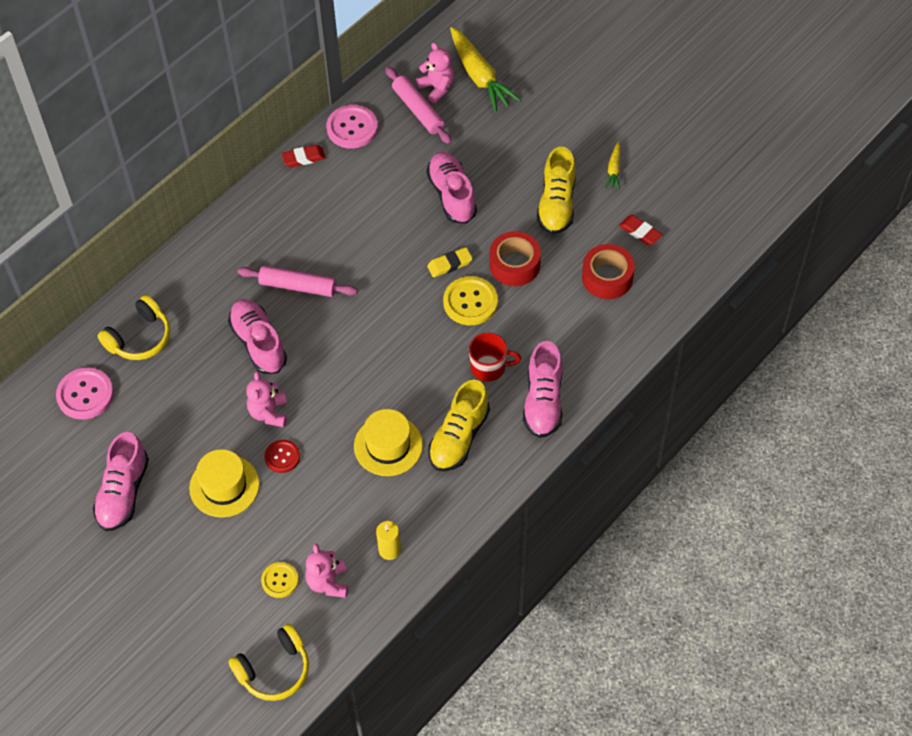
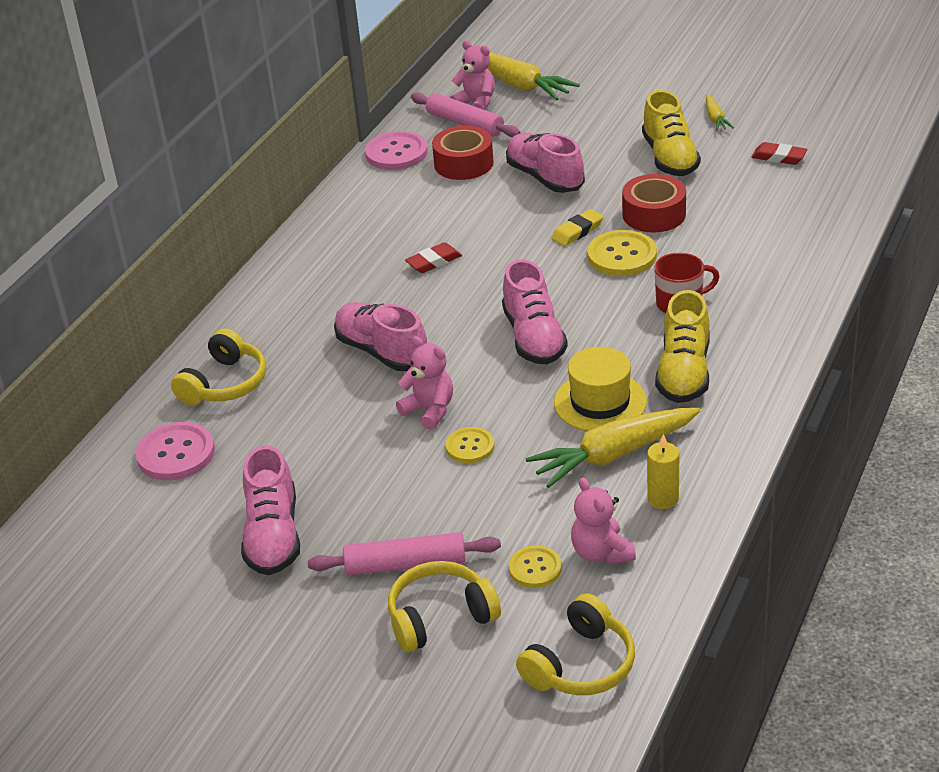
camera: 15 degrees left, 20 degrees down
(203, 600) = (440, 617): none -> yellow headphones
(224, 486) = (408, 494): yellow hat -> none
(269, 413) = (429, 410): pink teddy bear -> pink teddy bear turned 150 degrees clockwise
(282, 457) = (470, 446): red button -> yellow button
(298, 286) = (404, 291): pink rolling pin -> pink rolling pin (405, 564)
(304, 158) = (352, 188): red eraser -> red eraser (434, 262)
(375, 498) = (613, 455): none -> yellow carrot
(543, 401) = (765, 316): pink shoe -> pink shoe (534, 337)
(607, 277) = (767, 200): red tape -> red tape (463, 163)

